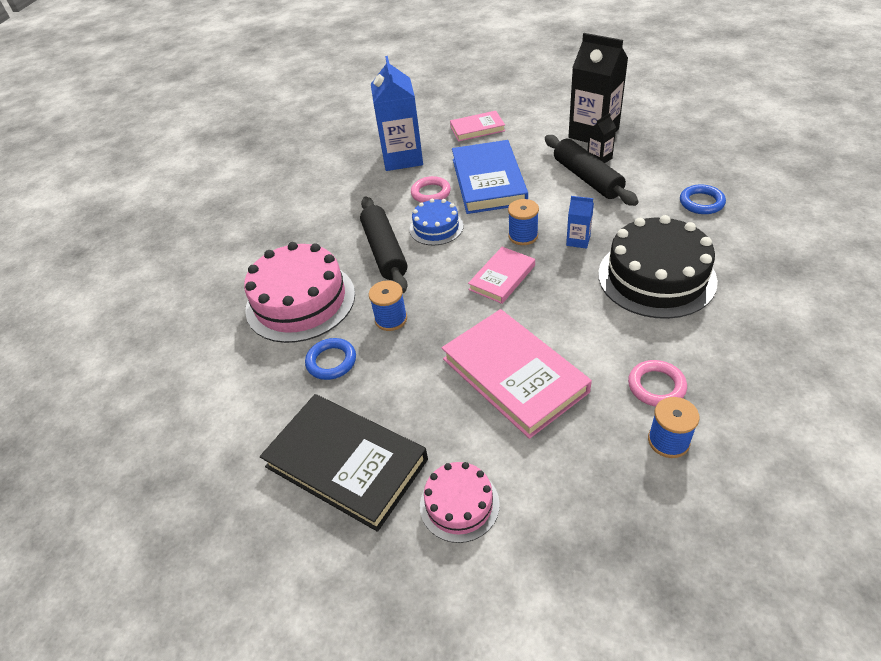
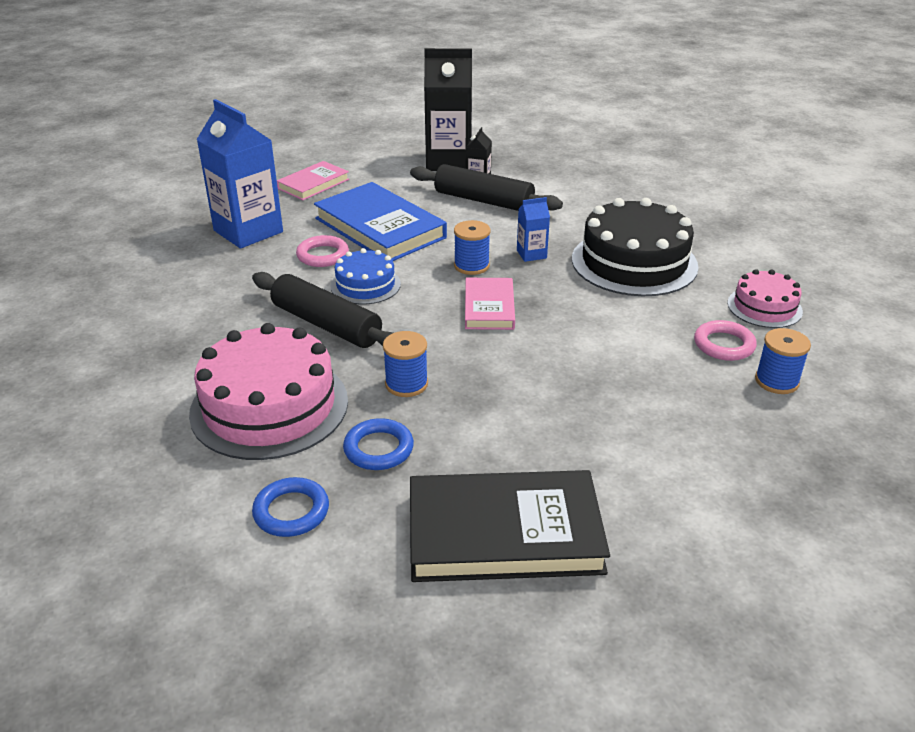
camera: 40 degrees left, 10 degrees down
(459, 504) = (659, 511): pink cake -> pink cake (764, 307)
(514, 375) = (592, 384): pink book -> none
(701, 202) = (610, 194): blue ring -> blue ring (291, 511)

